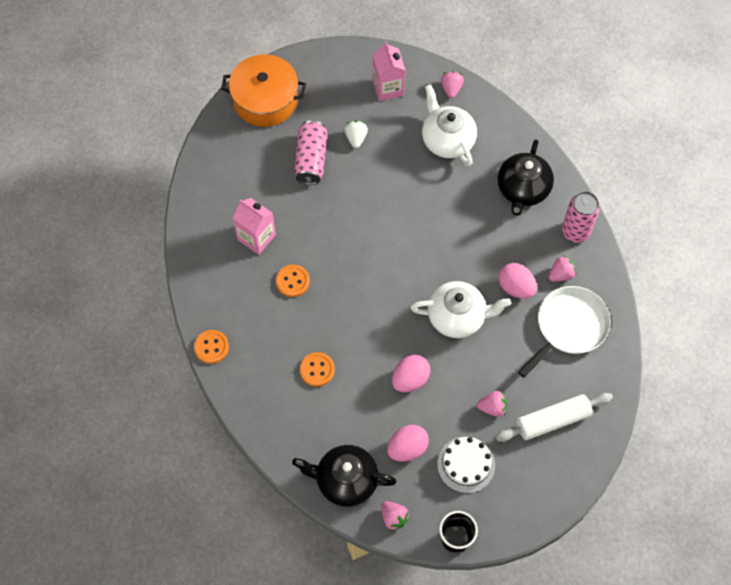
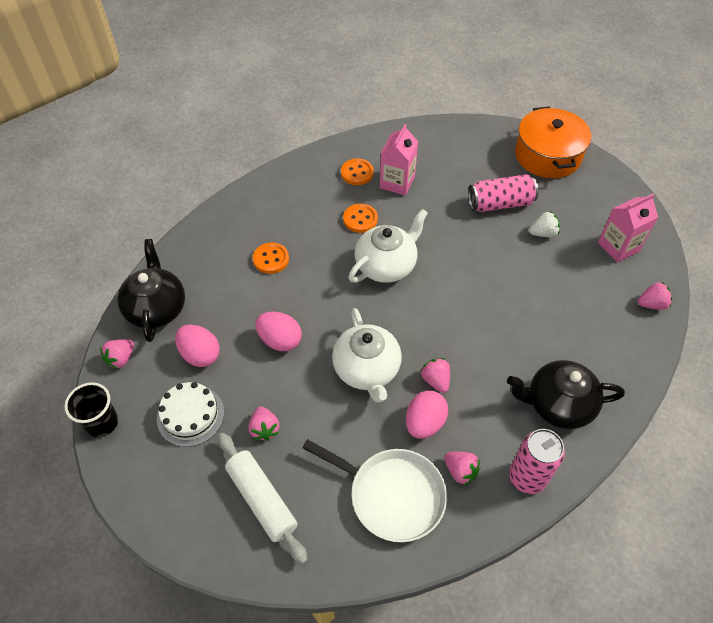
camera: 75 degrees right, 10 degrees down
(211, 347) = (274, 177): orange button -> orange button (357, 173)
(447, 140) = (584, 314): white teapot -> white teapot (386, 265)
(480, 268) = (435, 380): none -> pink strawberry

